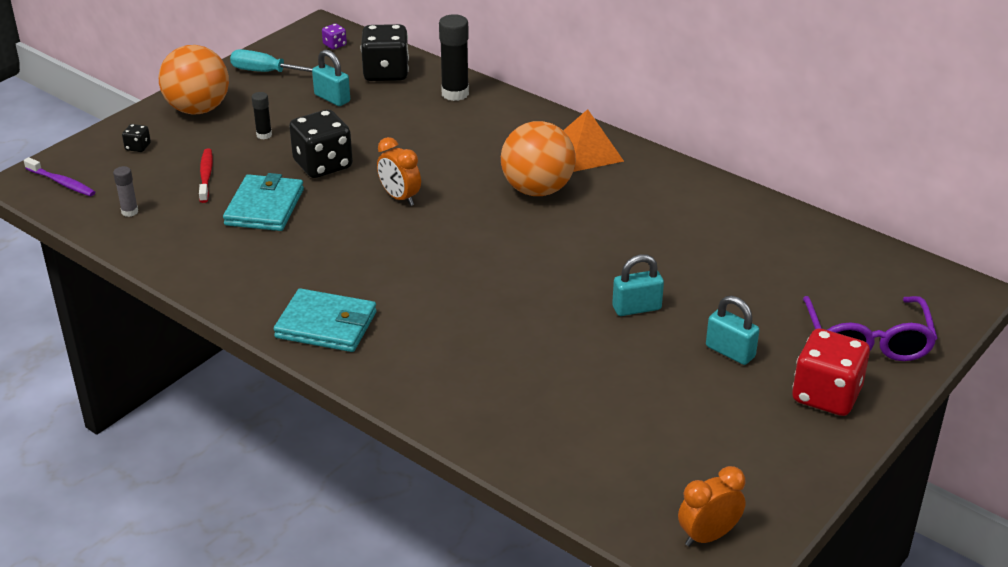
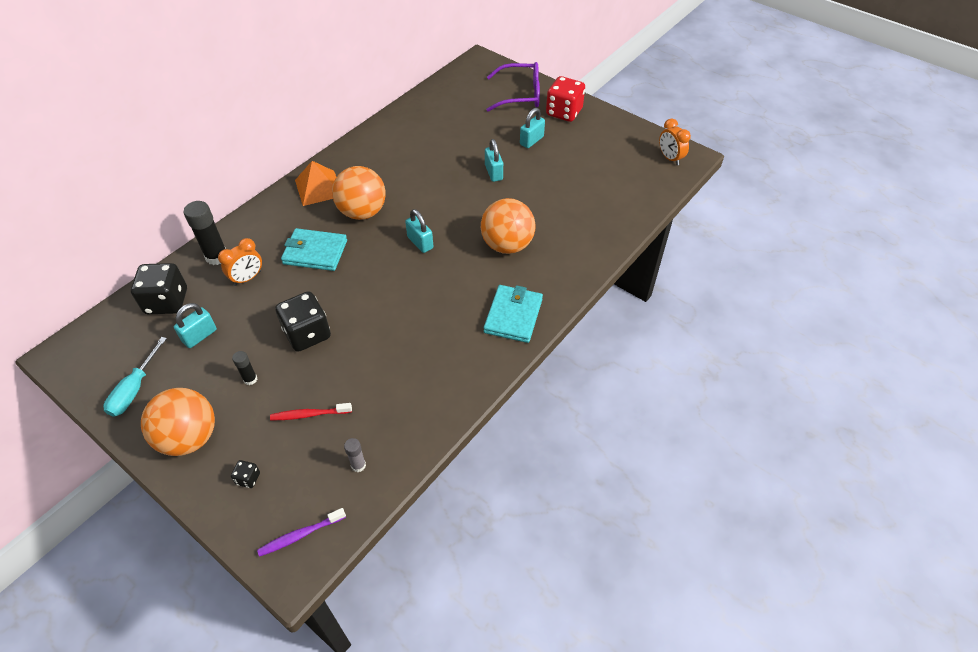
camera: 90 degrees left, 15 degrees up
(62, 183) = (300, 535): purple toothbrush -> purple toothbrush turned 150 degrees counterclockwise
(264, 207) = (364, 367): turquoise wallet -> turquoise wallet (315, 252)
(334, 45) = (100, 341): purple dice -> none
(400, 198) = (362, 284): orange clock -> orange clock (247, 278)
(467, 321) = (507, 245): none -> orange ball
(475, 241) = (420, 243): none -> turquoise padlock

